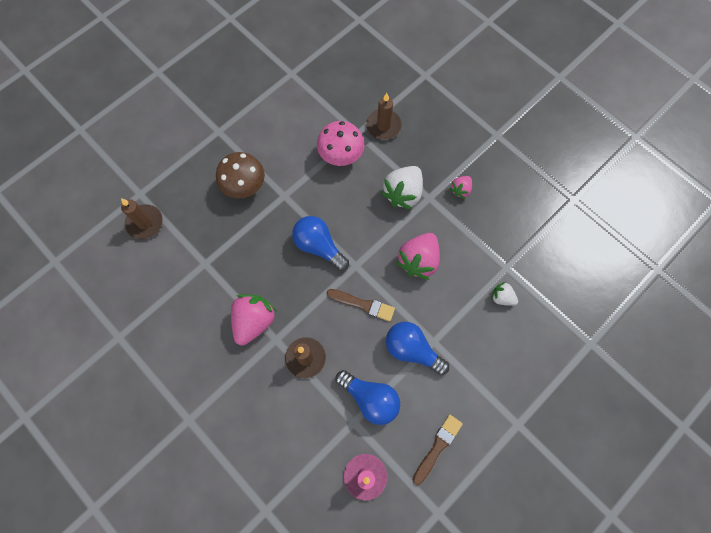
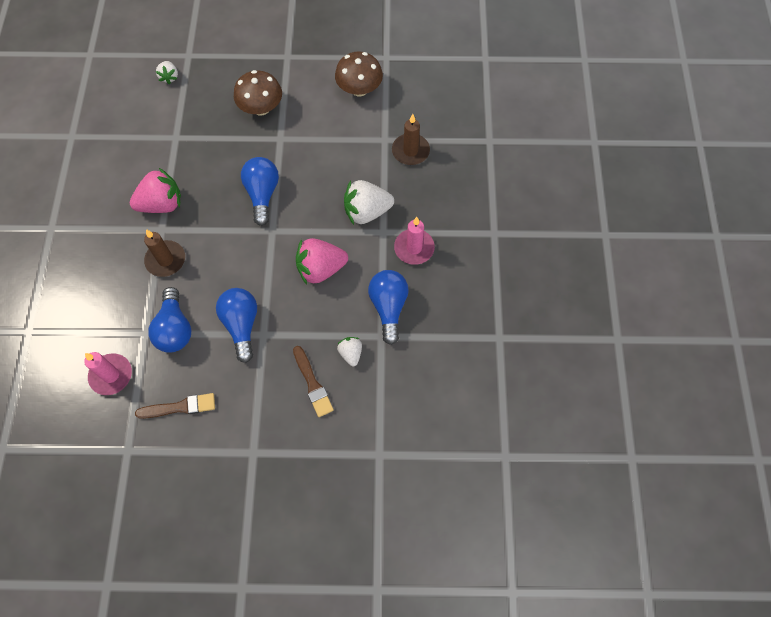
camera: 45 degrees right, 5 degrees down
(145, 223) = (169, 77): brown candle -> white strawberry
(299, 112) = (359, 89): none -> brown mushroom
(341, 155) = (353, 145): pink mushroom -> none
(363, 304) = (245, 262): brown brush -> brown brush (312, 384)
(460, 190) = (414, 248): pink strawberry -> pink candle
(490, 244) = (388, 307): none -> blue light bulb

